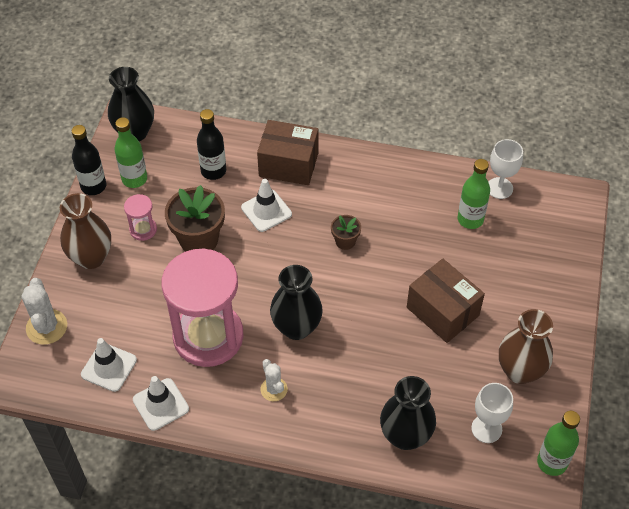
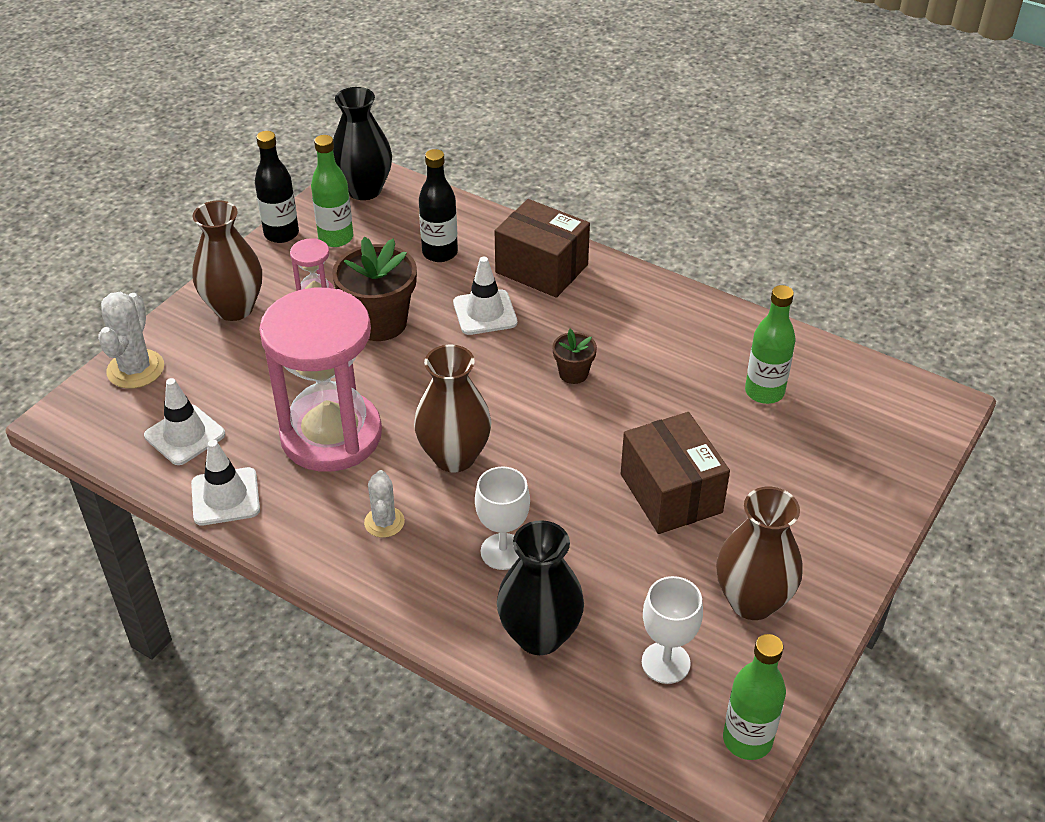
camera: 20 degrees right, 10 degrees down
(296, 327) = (454, 457): black vase -> brown vase
(499, 188) = (825, 365): white goblet -> white goblet (503, 551)

